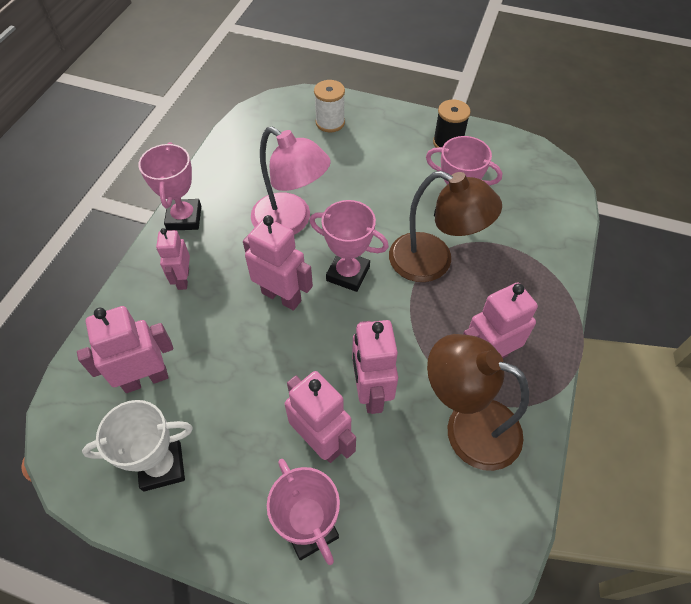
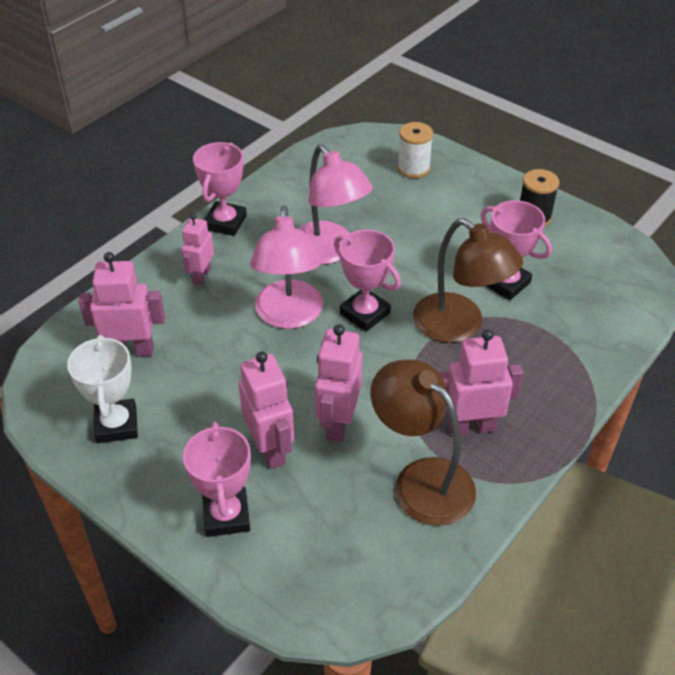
camera: 20 degrees right, 10 degrees down
(162, 466) = (116, 425): white trophy -> white trophy turned 75 degrees clockwise
(281, 296) = (289, 316): pink robot -> pink lamp

